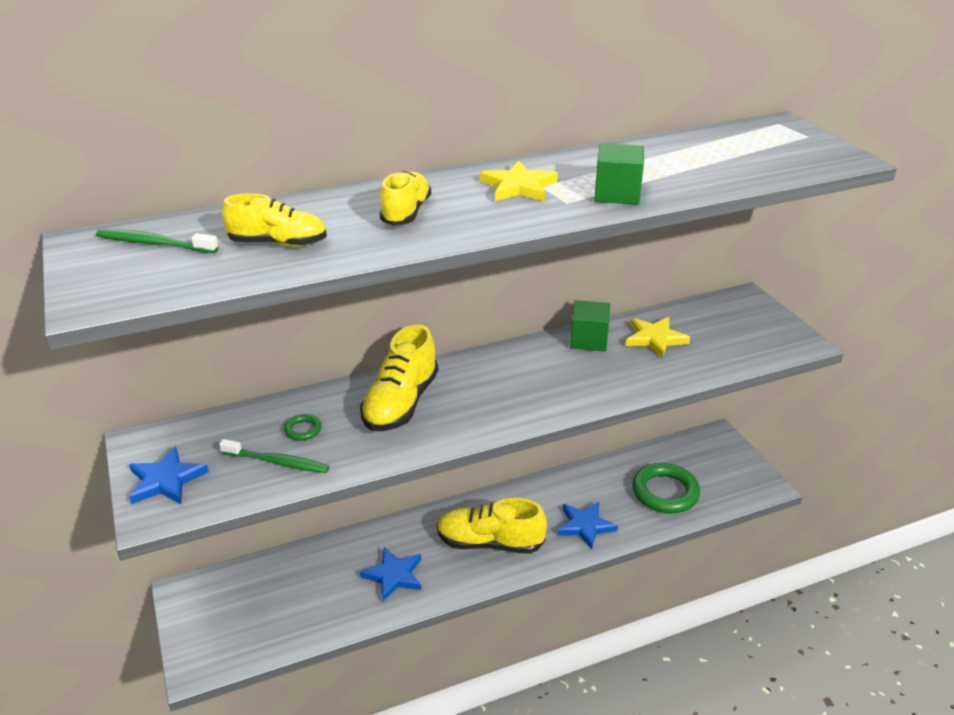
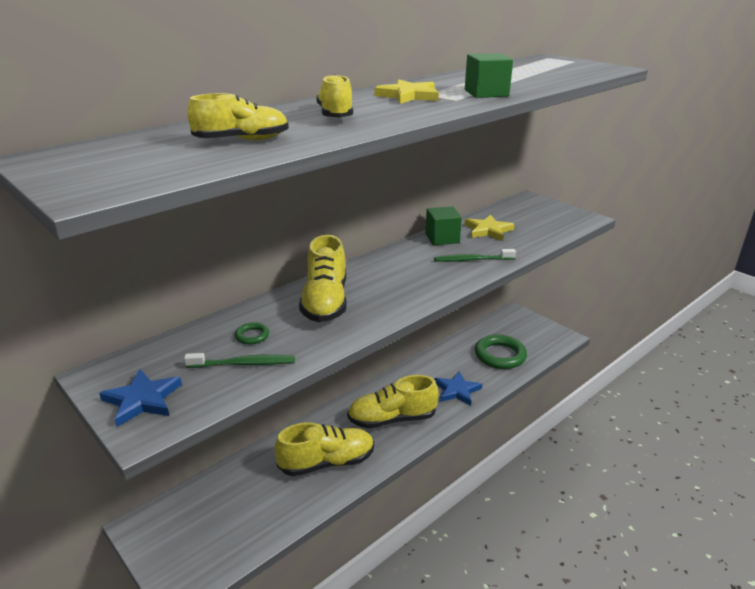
camera: 20 degrees left, 5 degrees down
(154, 243) = (117, 152): green toothbrush -> green toothbrush (472, 260)
(394, 575) = (327, 462): blue star -> yellow shoe

